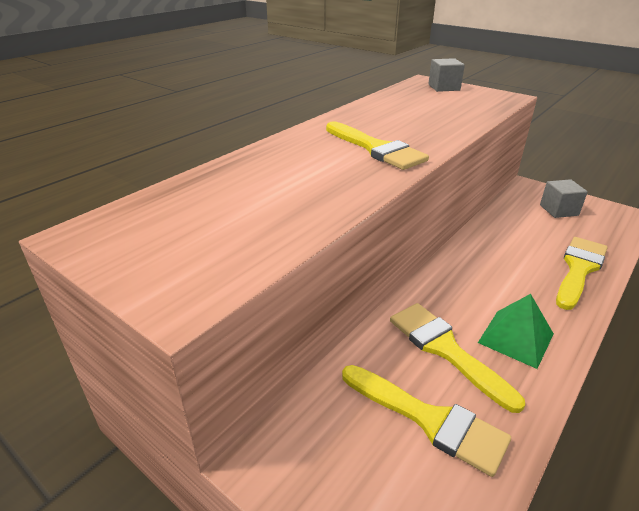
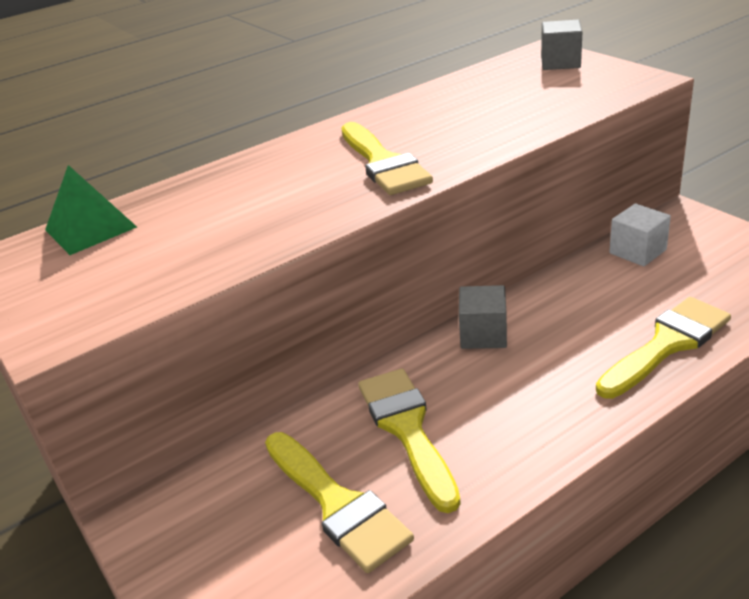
camera: 20 degrees right, 0 degrees up
(515, 338) = (507, 426): green pyramid -> green pyramid (90, 228)
(518, 210) = (637, 251): none -> white cube
(559, 210) = (703, 254): grey cube -> grey cube (483, 334)

